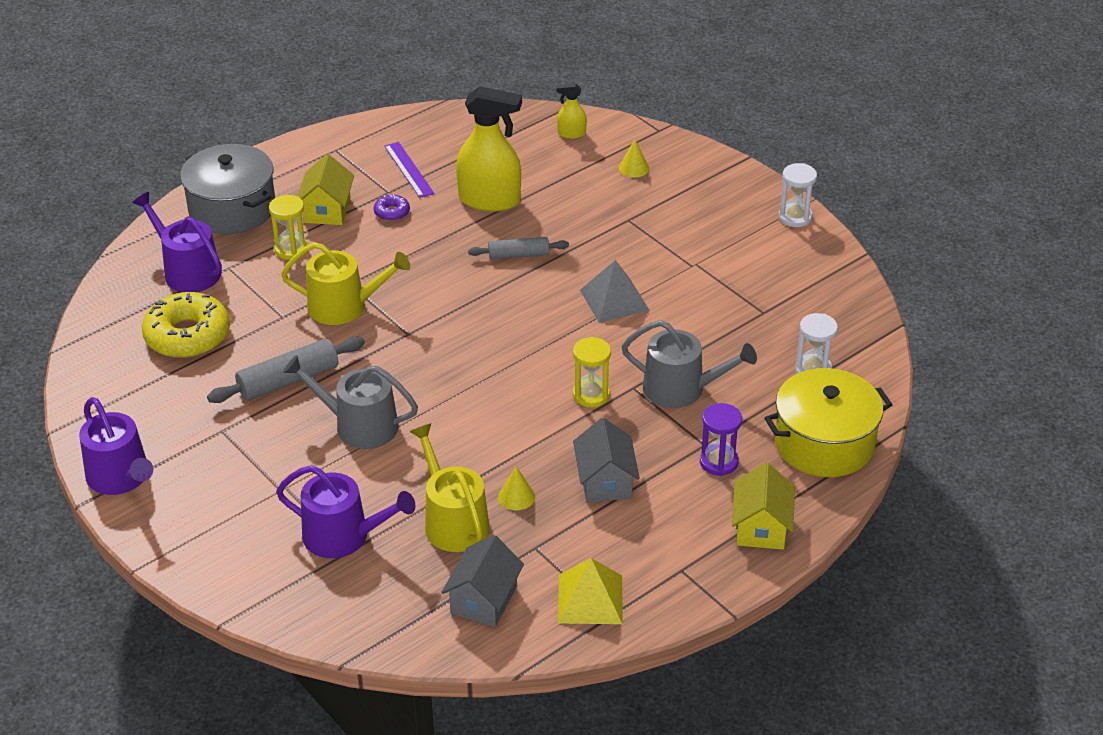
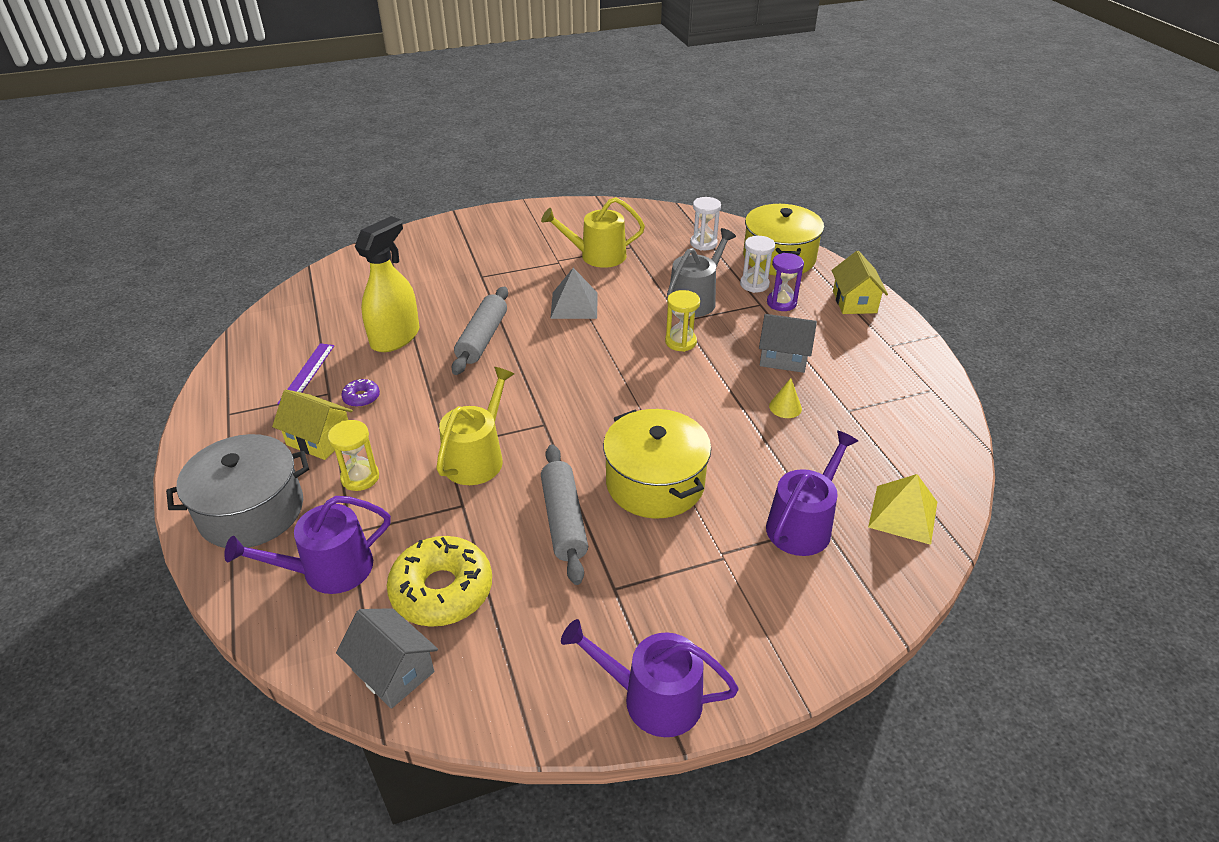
camera: 70 degrees left, 0 degrees up
(121, 477) = (652, 698): purple watering can -> purple watering can turned 150 degrees counterclockwise
(359, 425) = (655, 483): grey watering can -> yellow pot
(408, 169) = (307, 374): purple ruler -> purple ruler turned 75 degrees counterclockwise
(453, 521) = (804, 450): yellow watering can -> yellow watering can (597, 256)
(484, 600) = (903, 452): grey house -> grey house (393, 671)
(518, 255) = (483, 338): grey rolling pin -> grey rolling pin, size x1.56
(571, 134) = (346, 277): yellow spray bottle -> none
(590, 599) = (912, 395): yellow pyramid -> yellow pyramid (903, 514)
(633, 168) = (420, 259): yellow cone -> none
(761, 527) = (854, 302): yellow house -> yellow house turned 60 degrees clockwise
(795, 217) = (537, 210): white hourglass -> white hourglass (754, 284)

